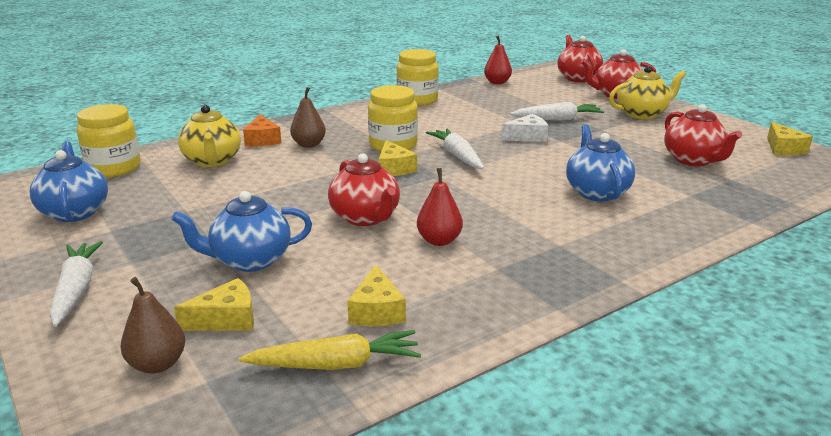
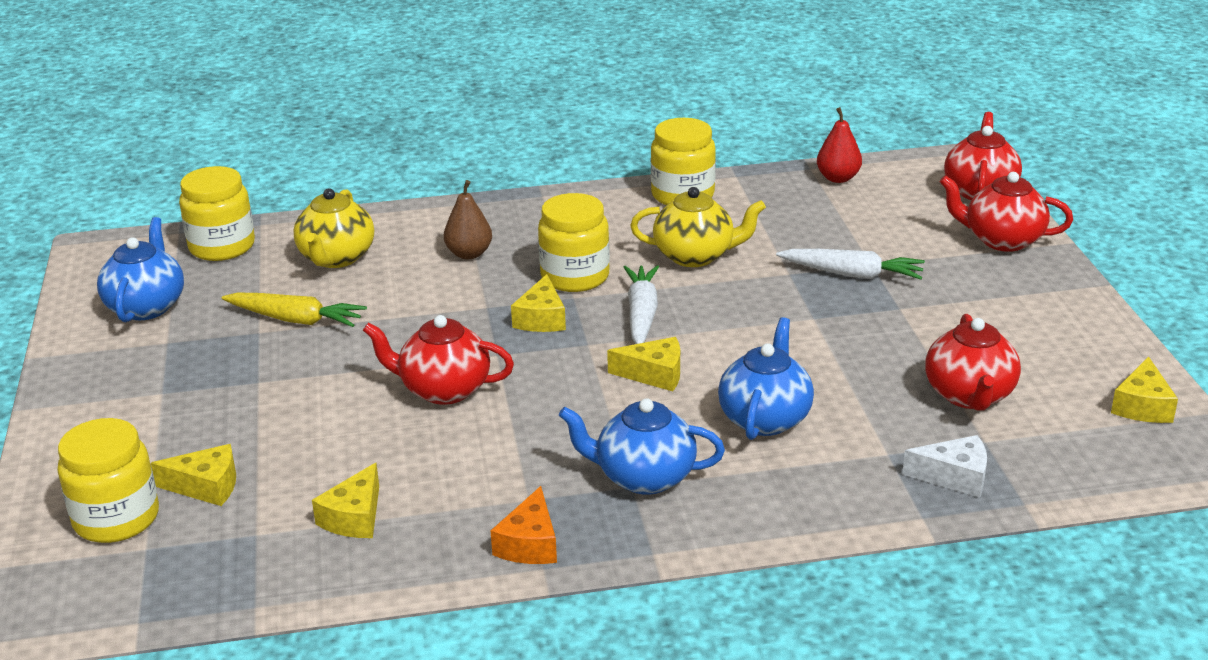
camera: 25 degrees right, 5 degrees up
(76, 290) = (94, 413): white carrot -> none
(157, 364) = (116, 519): brown pear -> yellow jar
(250, 260) = (277, 419): blue teapot -> blue teapot (643, 477)
(262, 140) = (419, 233): orange cheese -> orange cheese (530, 544)
(336, 364) = (269, 565): yellow carrot -> yellow carrot (296, 320)
(365, 218) = (443, 389): red teapot -> red teapot turned 105 degrees clockwise
(439, 241) = (498, 444): red pear -> none
(501, 183) = (654, 374): none -> yellow cheese
(527, 137) = (772, 300): white cheese -> white cheese (954, 476)
(642, 114) = (998, 289): yellow teapot -> yellow teapot (695, 256)

